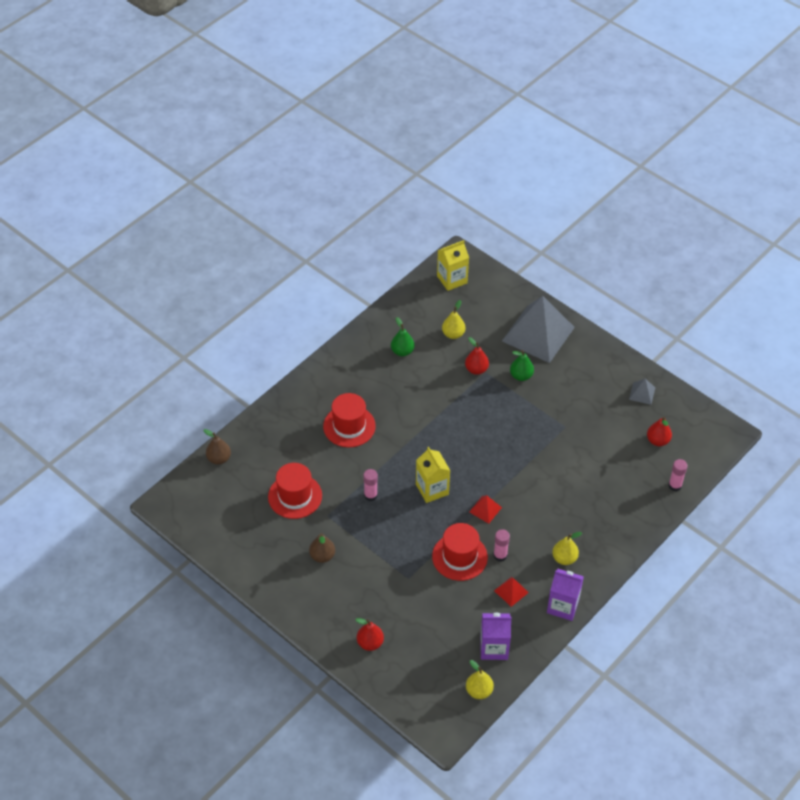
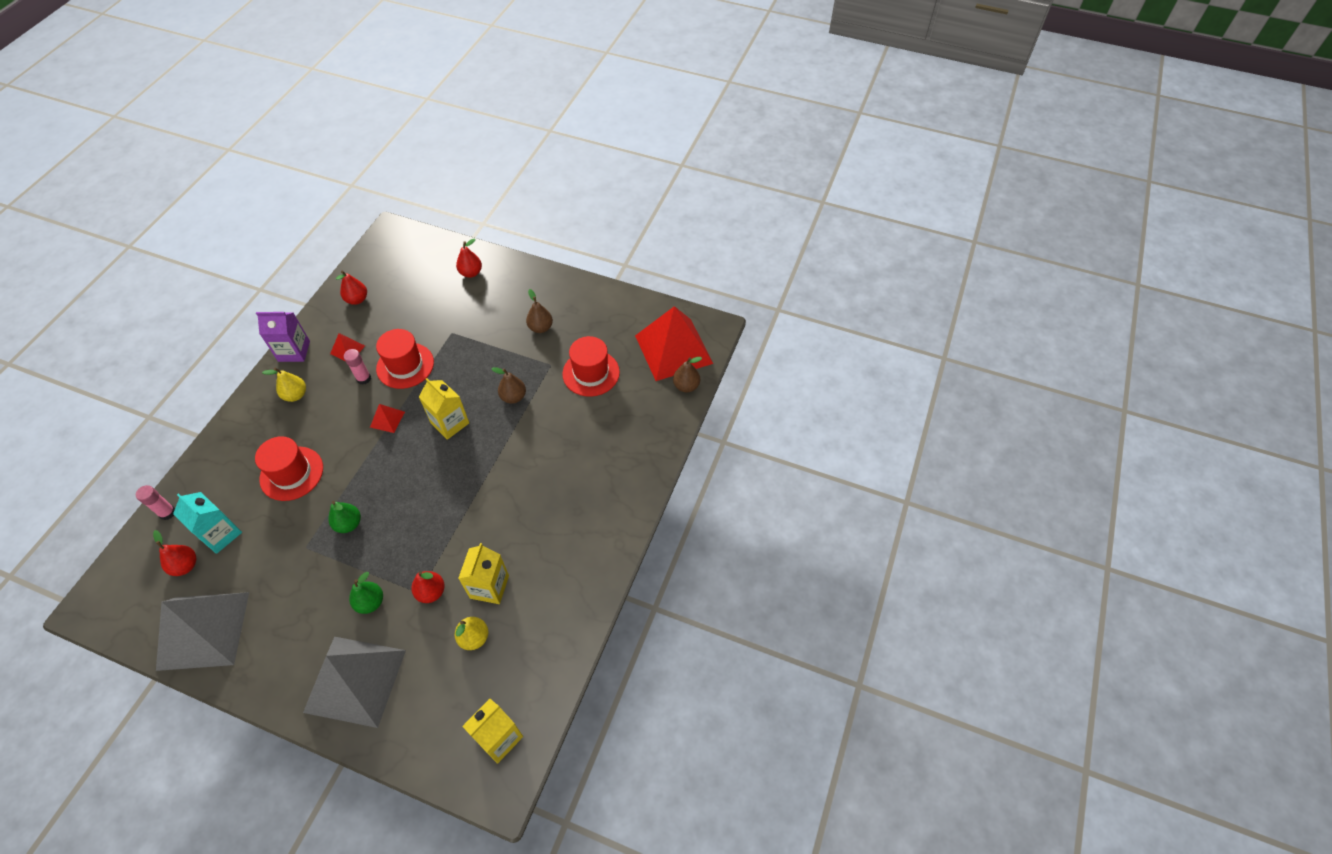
camera: 160 degrees right, 5 degrees up
(211, 495) = (673, 349): none -> red pyramid
(349, 426) = (564, 465): red hat -> red hat (291, 473)
(370, 495) = (513, 397): pink glue stick -> brown pear
(402, 351) = (534, 586): green pear -> green pear (349, 524)
(434, 360) = (489, 587): none -> yellow carton
(479, 691) = (365, 265): yellow pear -> none
(494, 647) = (357, 299): purple carton -> red pear
(631, 456) = (220, 534): none -> turquoise carton
(642, 393) = (203, 630): grey pyramid -> grey pyramid, size x2.46

